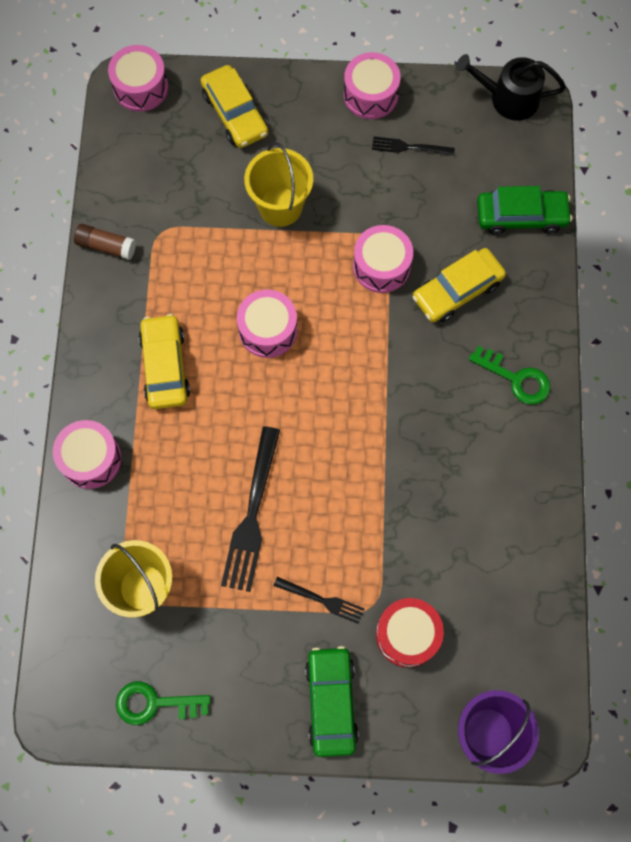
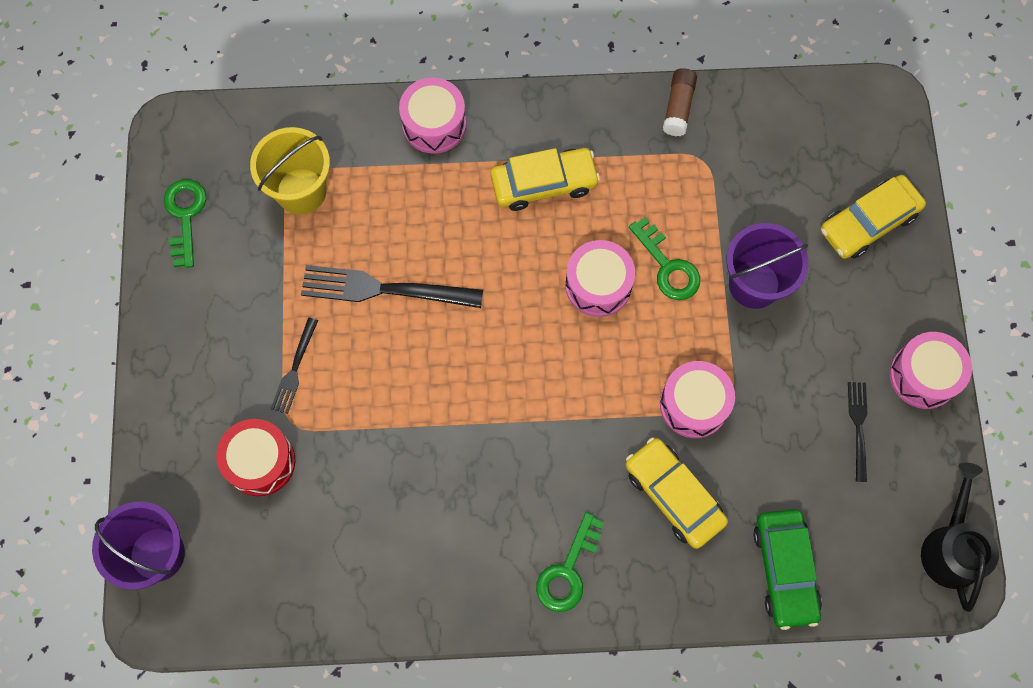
camera: 85 degrees right, 0 degrees up
(141, 87) = (883, 117): pink drum -> none
(256, 272) = (667, 266): none -> green key
(280, 207) = (754, 284): yellow bucket -> purple bucket
(331, 702) = (188, 387): green car -> none

